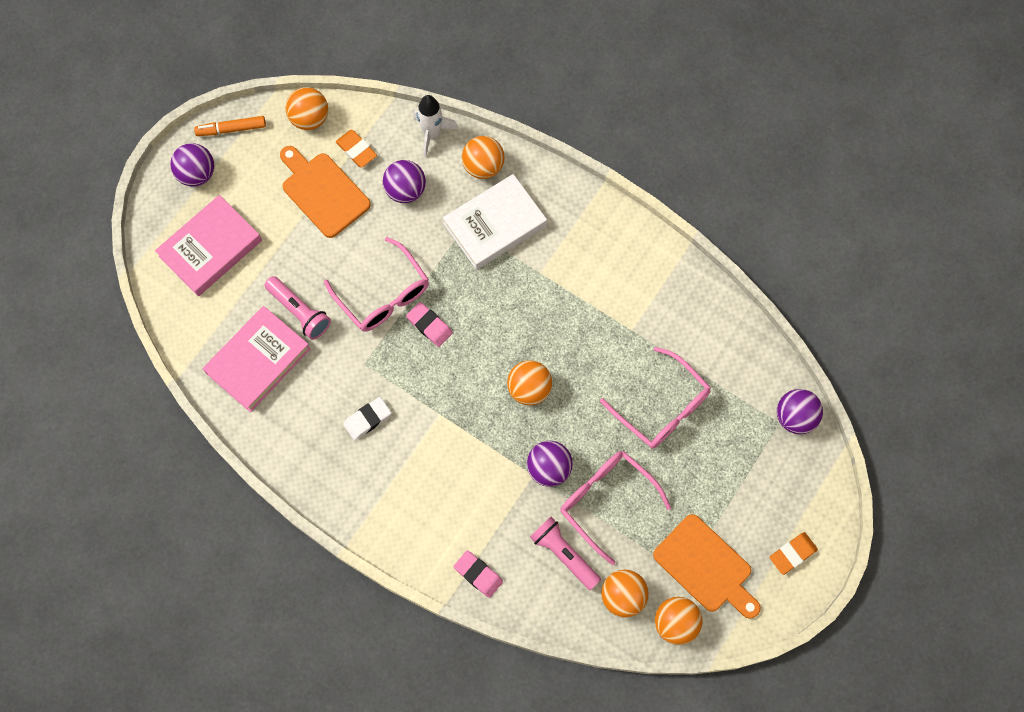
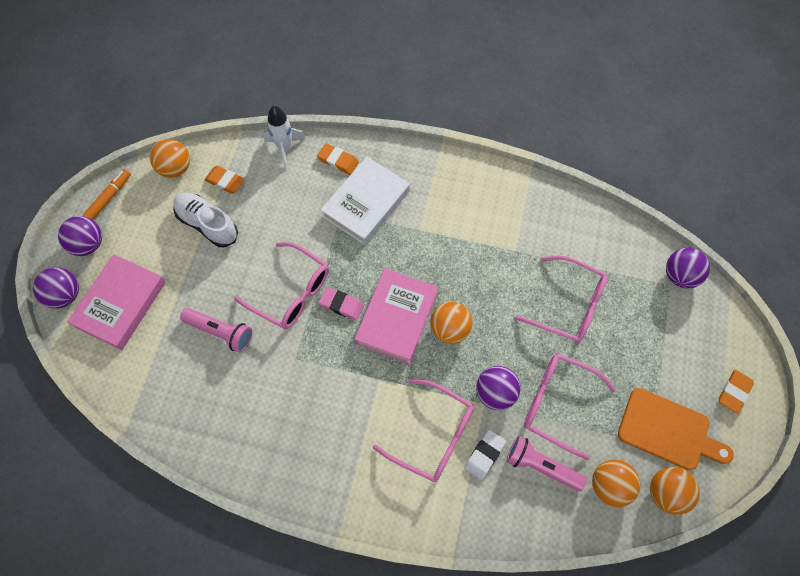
camera: 20 degrees left, 5 degrees down
(231, 129) = (109, 198): orange marker -> orange marker turned 150 degrees clockwise
(258, 361) = (196, 389): pink book -> pink book (396, 318)
(323, 192) = (207, 224): orange cutting board -> white shoe
(367, 419) = (316, 407): white eraser -> white eraser (484, 455)
(405, 190) = (279, 200): purple ball -> purple ball (65, 295)
(471, 487) = (433, 435): none -> pink glasses
(478, 574) = (472, 515): pink eraser -> none
(483, 166) = (338, 161): orange ball -> orange eraser

